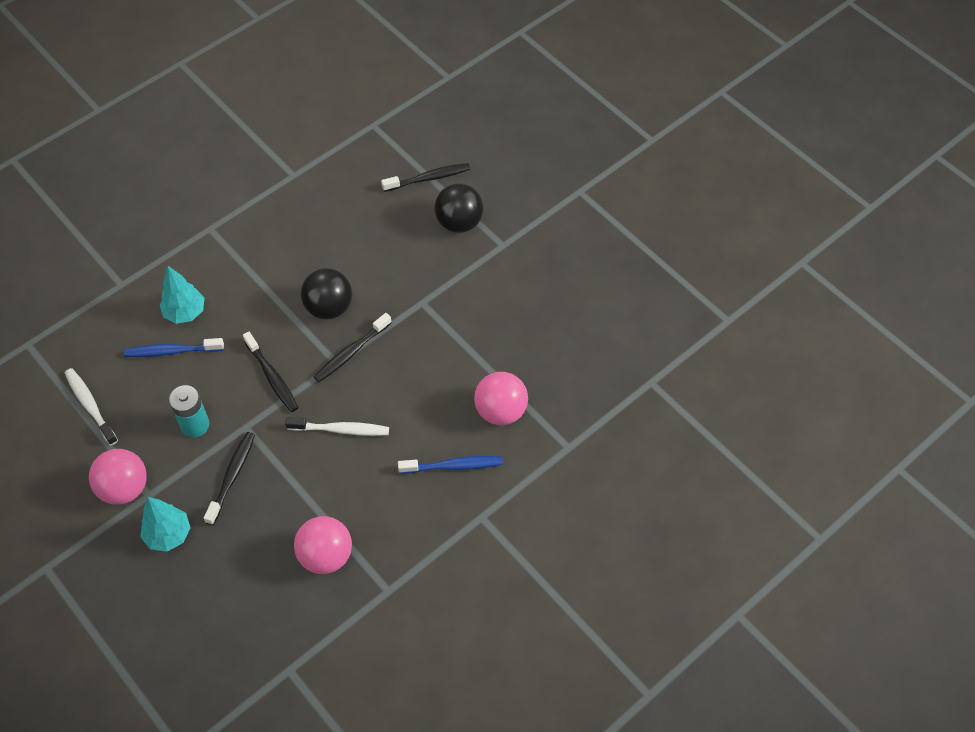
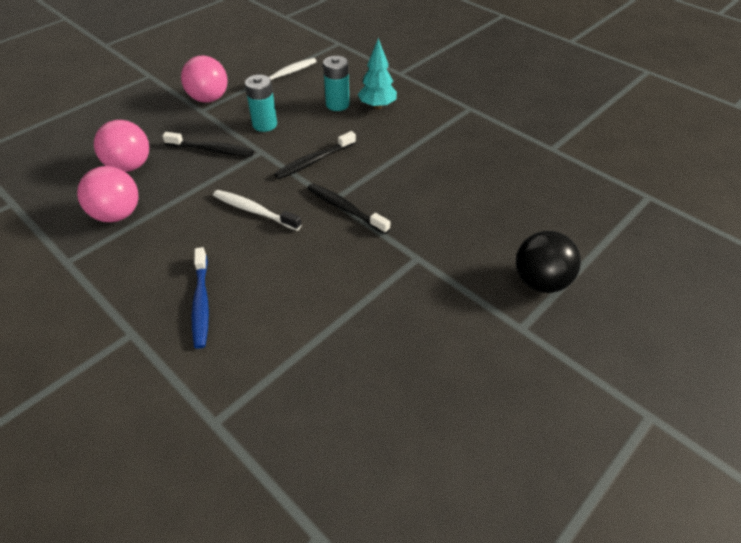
camera: 85 degrees right, 10 degrees down
(168, 535) = (162, 124): turquoise tree -> none
(172, 351) = (337, 104): blue toothbrush -> turquoise battery
(329, 308) = (397, 188): black ball -> none
(341, 430) = (254, 211): white toothbrush -> white toothbrush turned 120 degrees clockwise
(429, 178) = (595, 248): black toothbrush -> none
(500, 411) = (271, 342): pink ball -> pink ball (130, 166)

